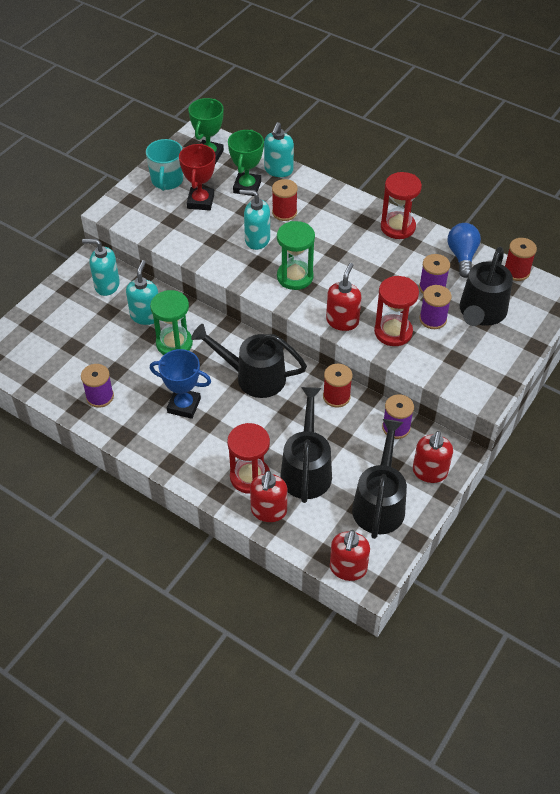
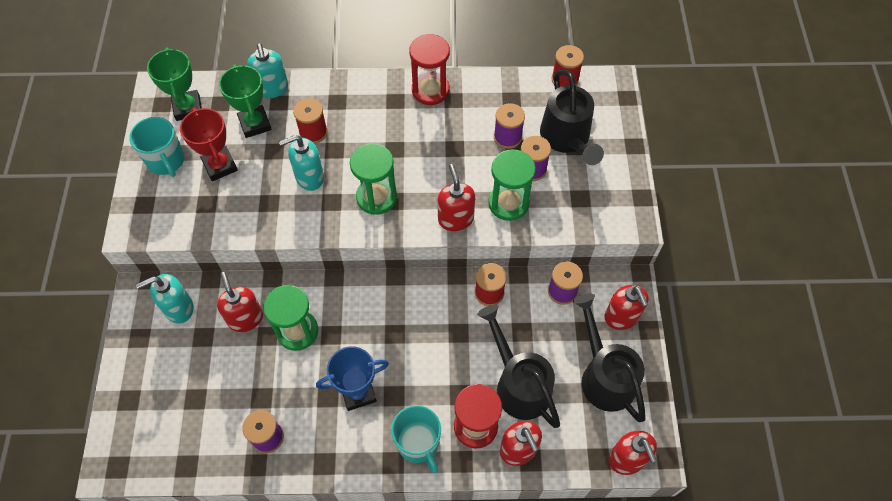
camera: 35 degrees left, 10 degrees up
(146, 316) = (245, 318): turquoise soap dispenser -> red soap dispenser
(199, 462) = (418, 443): none -> turquoise mug
(253, 376) = (399, 320): black watering can -> none
(393, 332) = (508, 203): red hourglass -> green hourglass
(462, 256) = (508, 89): blue light bulb -> none

